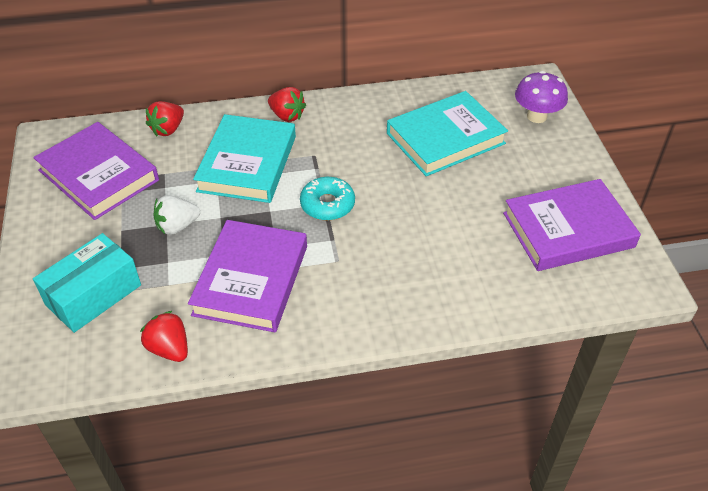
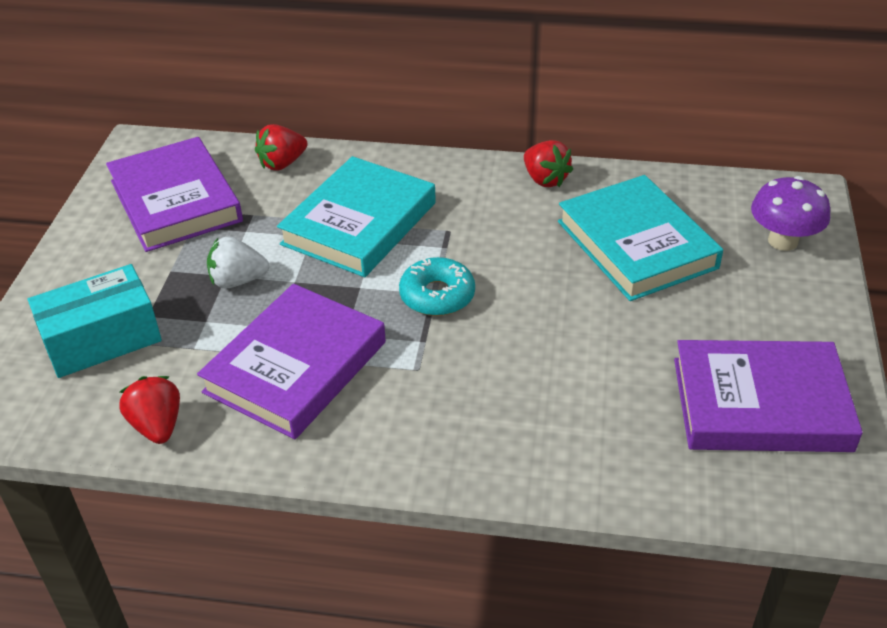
camera: 20 degrees right, 5 degrees down
(287, 116) = (437, 175): red strawberry -> red strawberry (545, 179)
(445, 138) = (636, 244): turquoise book -> turquoise book turned 75 degrees clockwise

